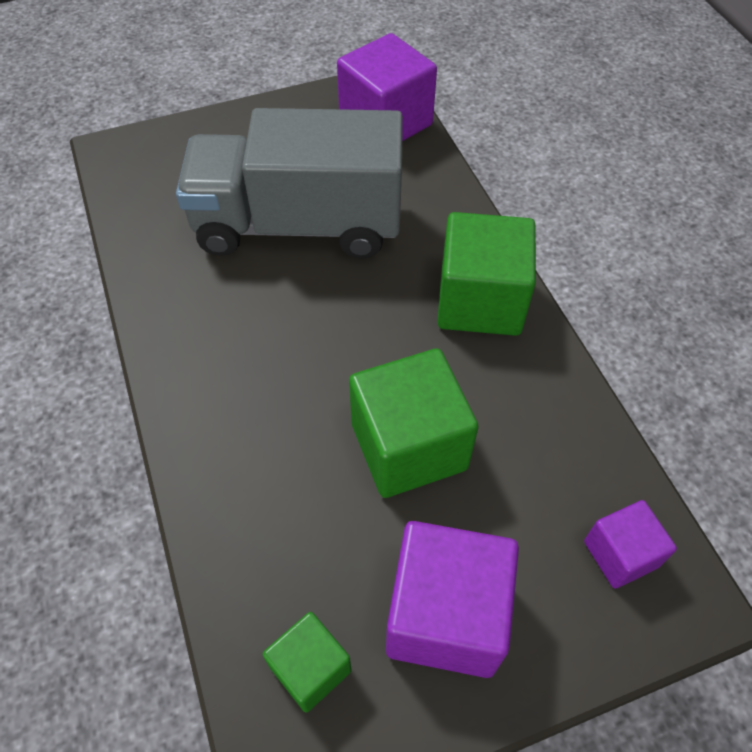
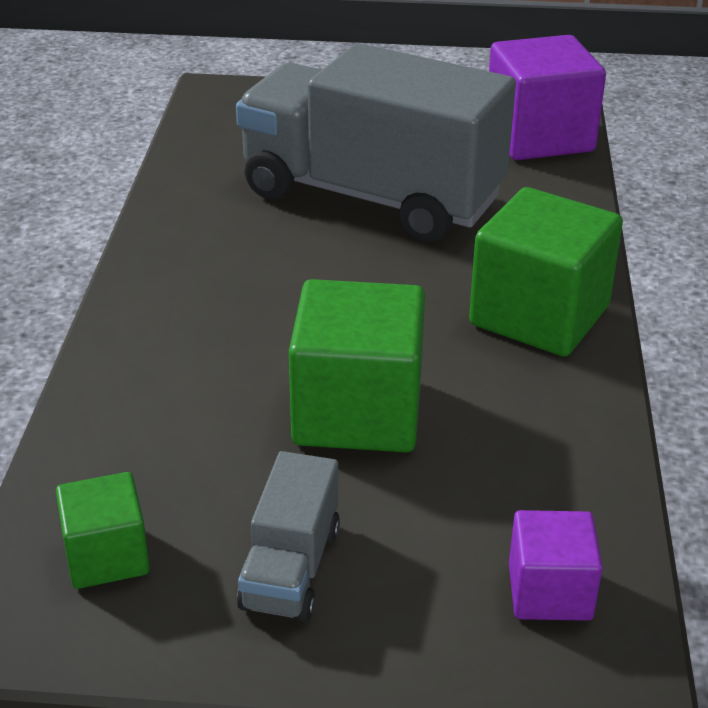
camera: 25 degrees right, 20 degrees down
(446, 615) = (291, 568): purple cube -> grey truck

